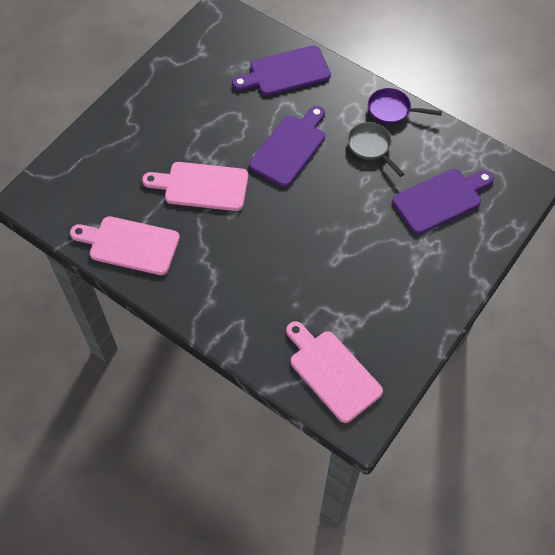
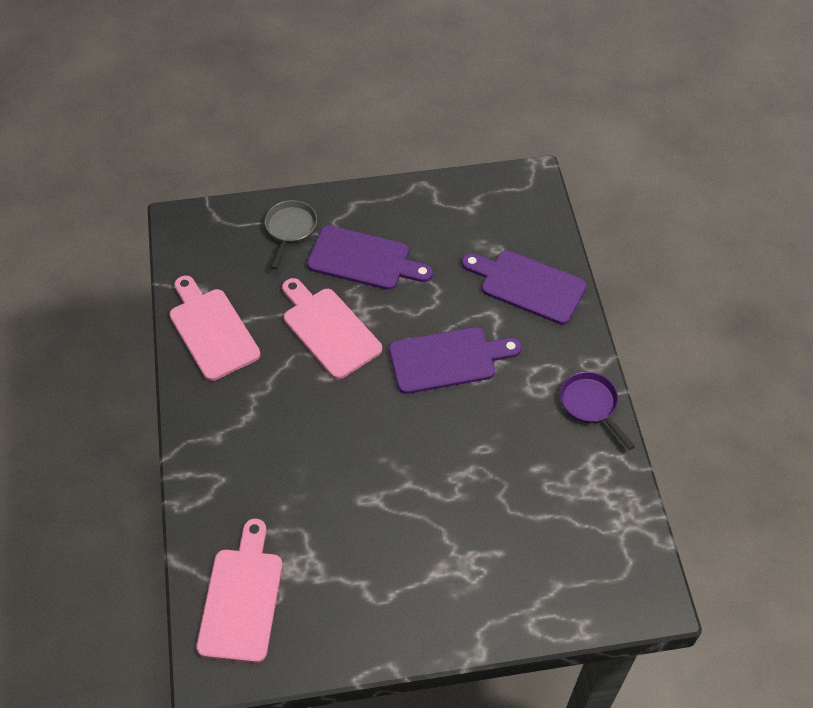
camera: 45 degrees right, 5 degrees down
(371, 147) = (526, 423): grey pan -> grey pan (290, 229)
(440, 199) = (535, 533): purple cutting board -> purple cutting board (364, 259)

